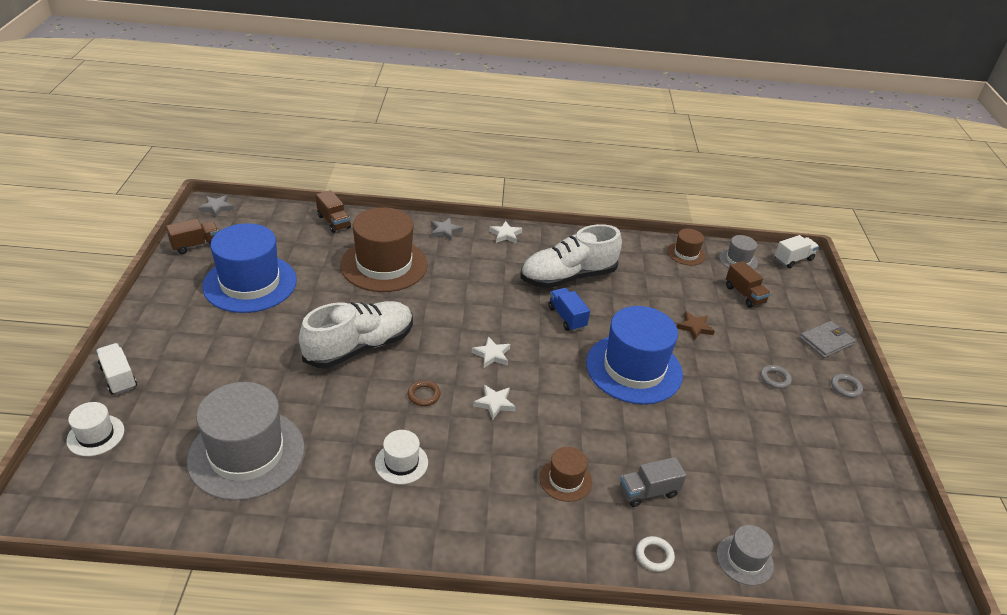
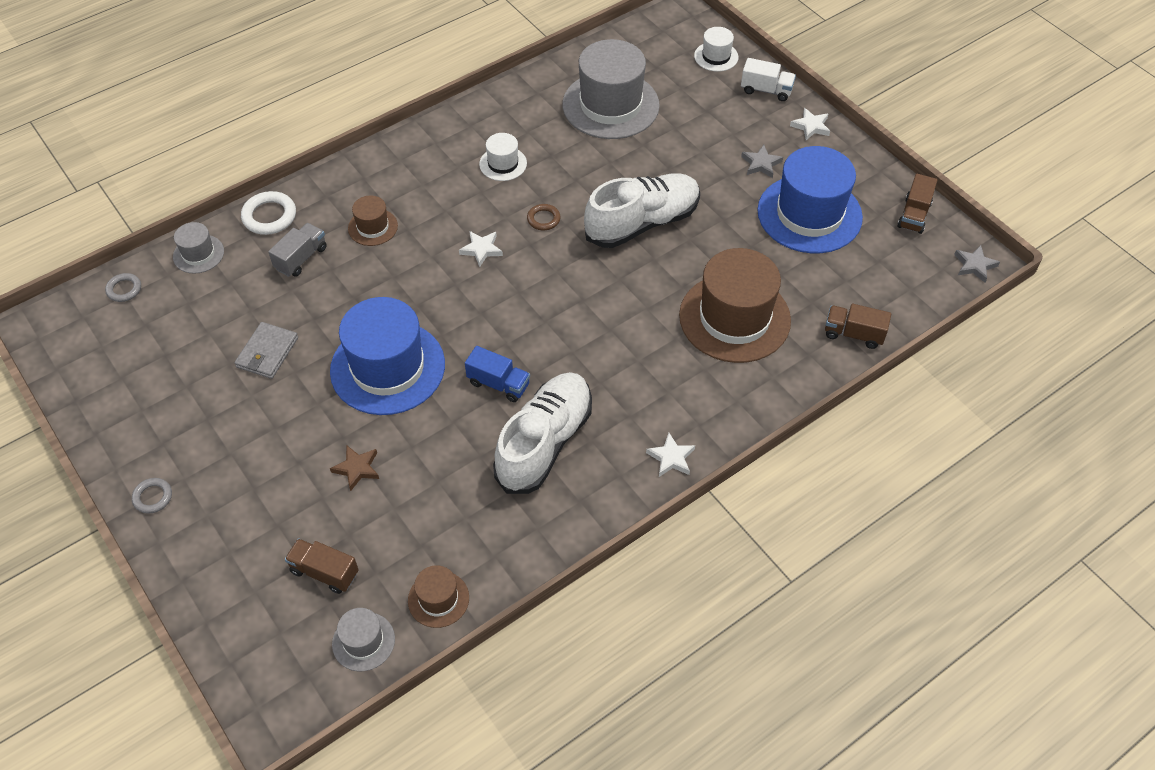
camera: 145 degrees right, 15 degrees up
(359, 347) = (642, 223): white shoe -> white shoe turned 135 degrees counterclockwise
(445, 231) = (736, 410): grey star -> grey star (761, 164)
(492, 355) = (528, 292): white star -> white star (811, 126)
(654, 556) = (269, 216): white ring -> white ring, size x1.63
(774, 379) = (236, 455): grey ring -> grey ring (124, 289)
(793, 259) = (287, 708): white truck -> none
(826, 341) = (193, 559): grey wallet -> grey wallet (267, 352)

